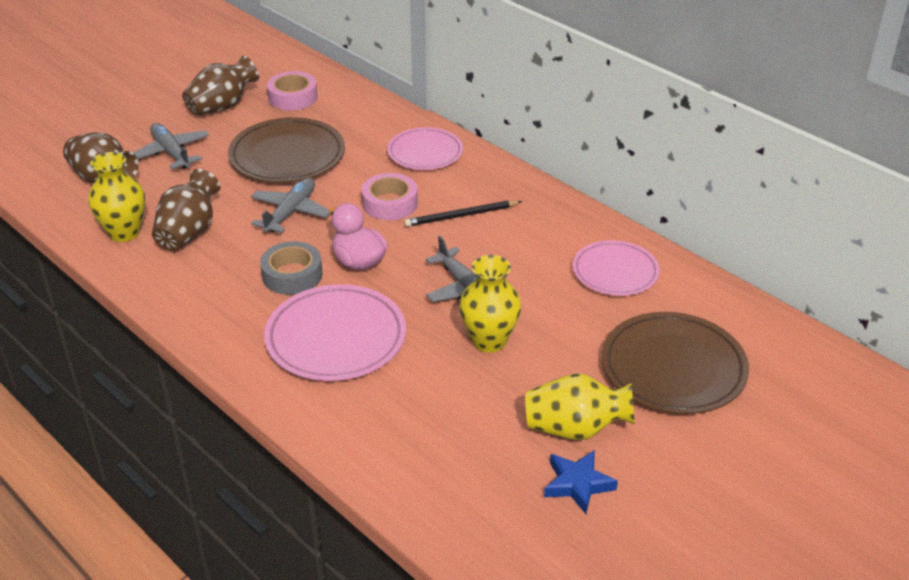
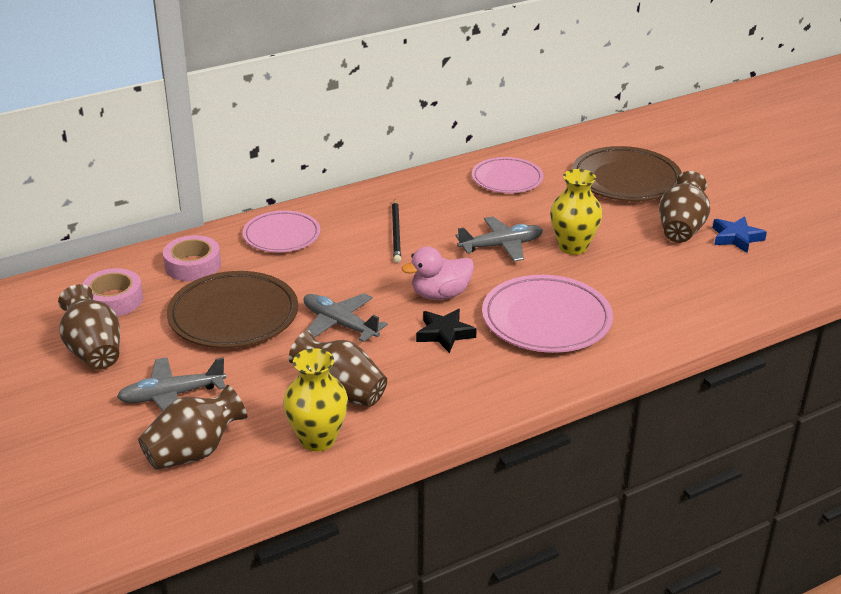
camera: 75 degrees left, 5 degrees down
(292, 275) = (444, 334): grey tape -> black star
(390, 203) = (356, 266): pink tape -> pink tape (193, 265)
(575, 429) = (681, 229): yellow vase -> brown vase

